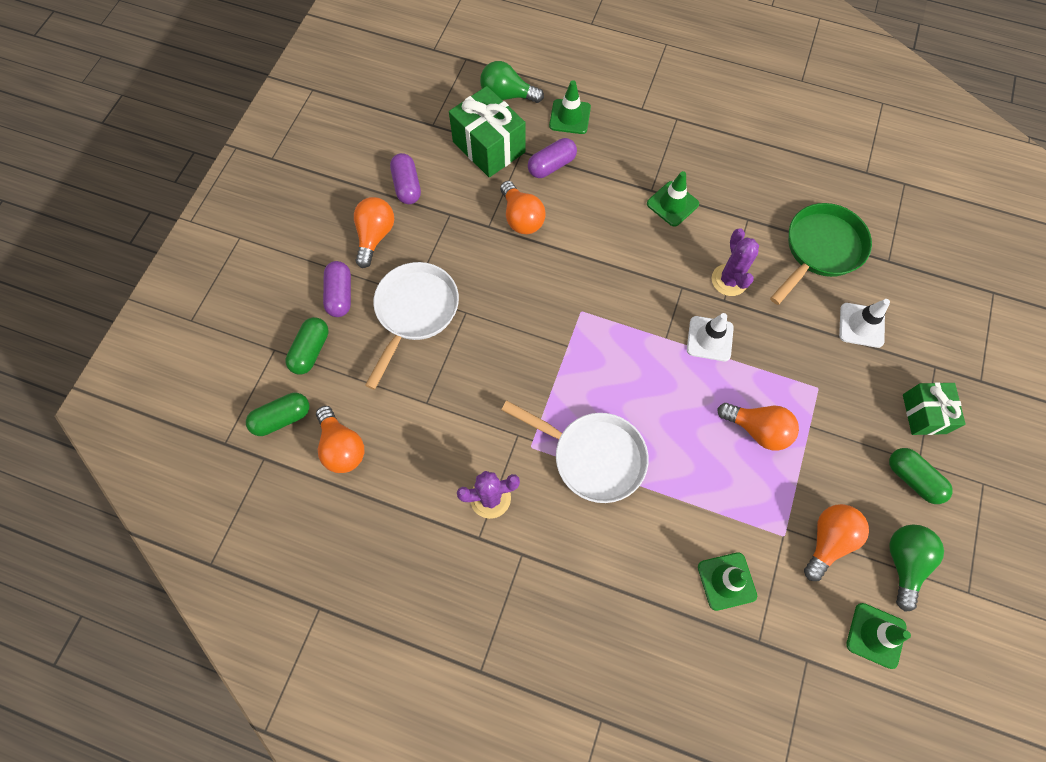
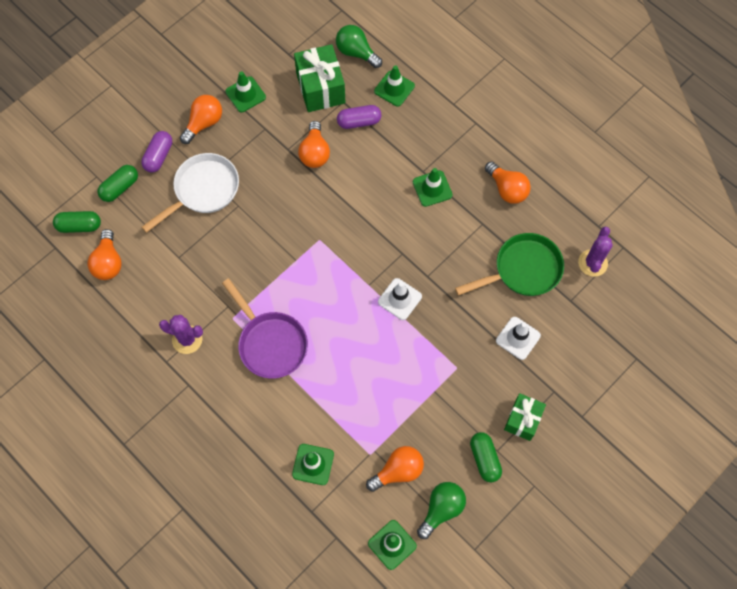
camera: 25 degrees right, 0 degrees up
(407, 186) = (245, 94): purple capsule -> green traffic cone
(593, 456) = (270, 343): white pan -> purple pan
(729, 280) = (440, 263): purple cactus -> purple cactus (592, 263)
(757, 429) = (395, 377): orange light bulb -> orange light bulb (507, 189)

